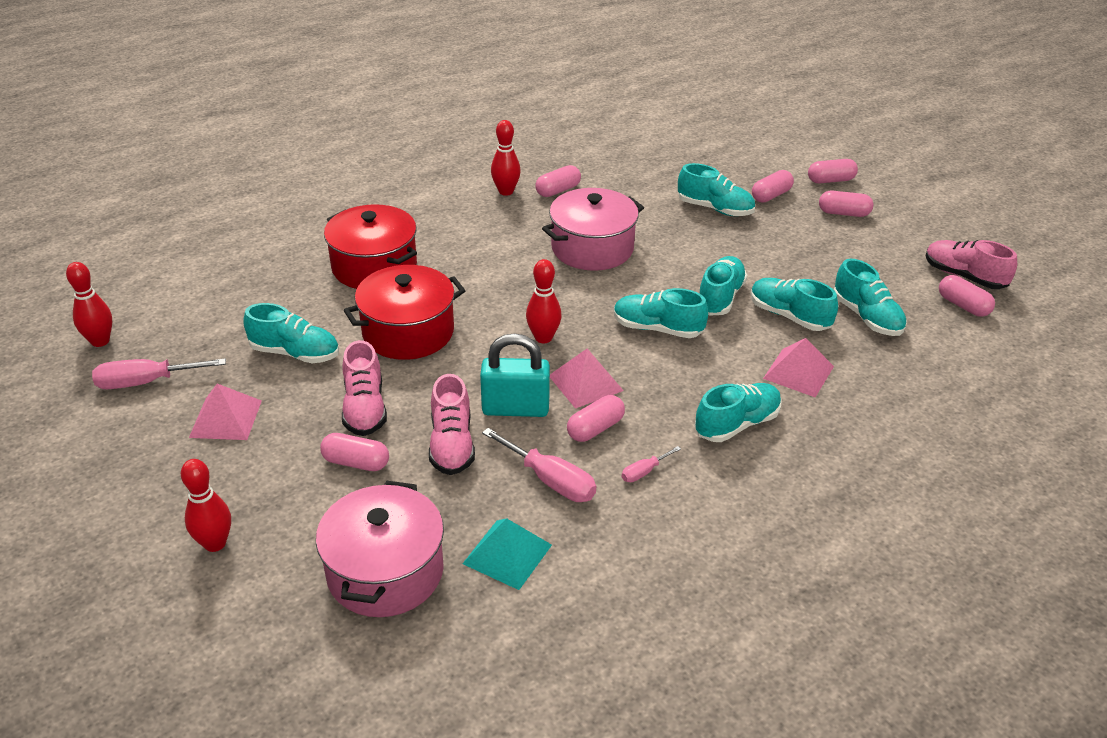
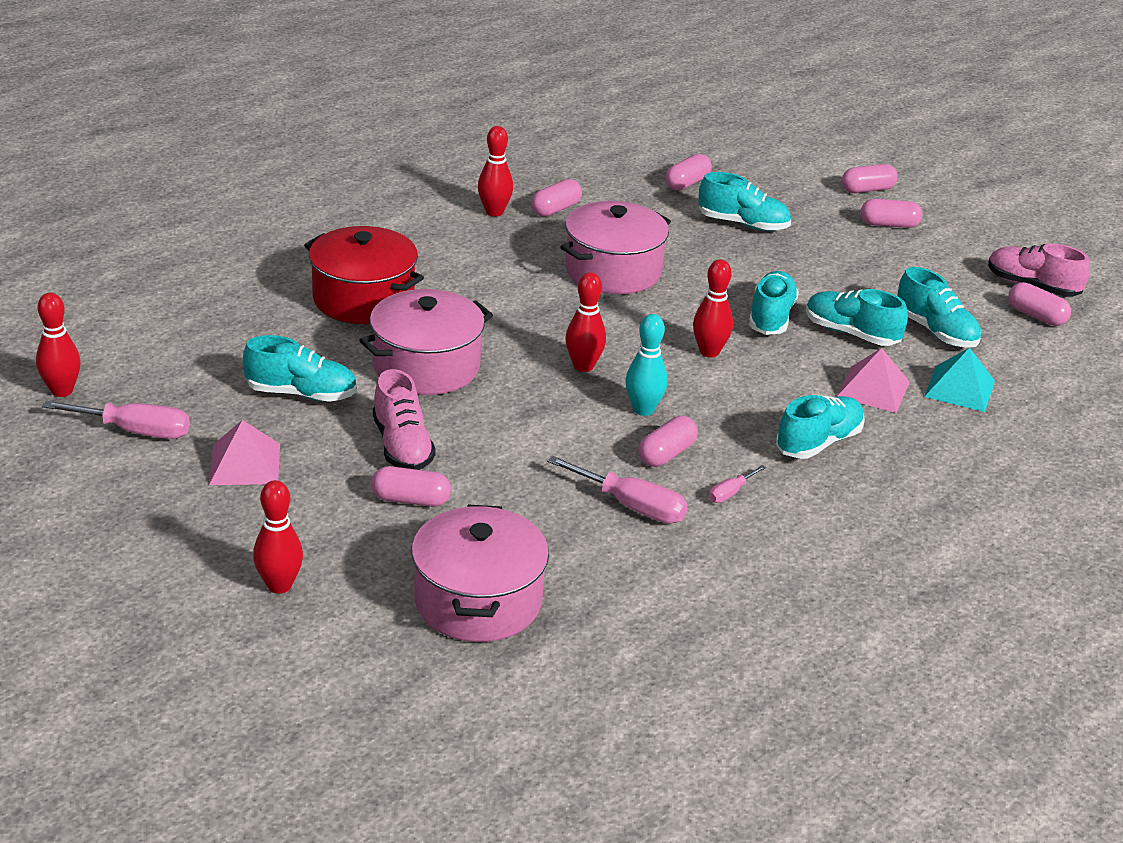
camera: 10 degrees left, 5 degrees down
(146, 382) = (135, 431): pink screwdriver -> pink screwdriver turned 150 degrees counterclockwise
(408, 332) = (426, 366): red pot -> pink pot
(452, 444) = (512, 477): pink shoe -> none
(507, 554) = (604, 577): turquoise pyramid -> turquoise pyramid (959, 388)
(515, 408) = (573, 438): turquoise padlock -> none
(585, 383) = (643, 410): pink pyramid -> turquoise bowling pin
(657, 329) = (709, 352): turquoise shoe -> red bowling pin
(771, 195) = (803, 208): pink capsule -> pink capsule (687, 183)

